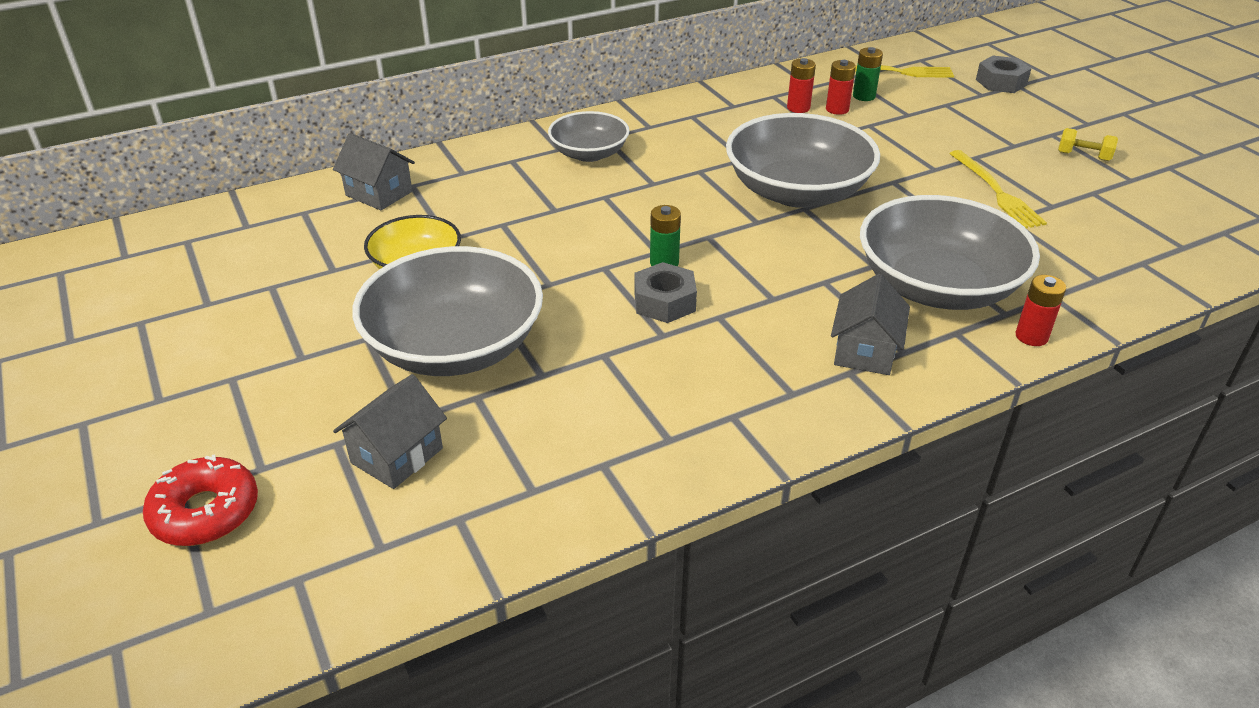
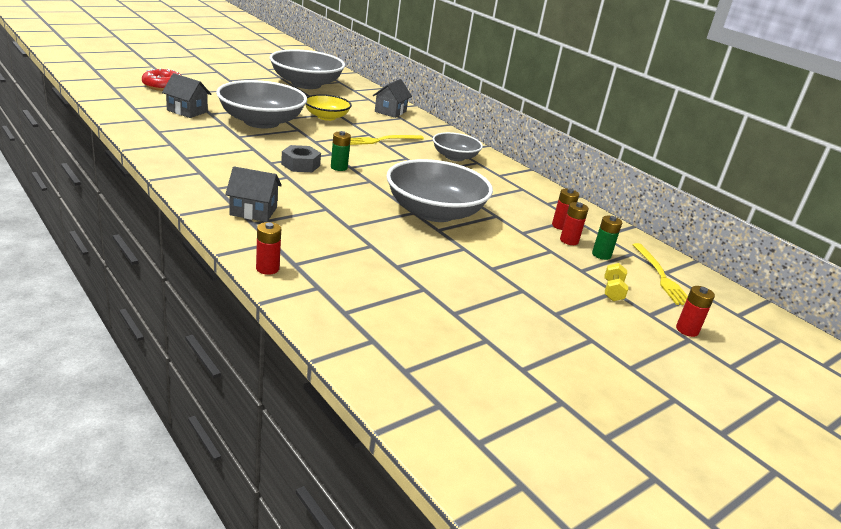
camera: 75 degrees right, 10 degrees down
(937, 286) = (325, 244): grey bowl -> grey bowl (306, 84)
(996, 192) = (466, 290): yellow fork -> yellow fork (381, 140)
(1001, 82) = (687, 330): grey nut -> red battery
(1083, 156) = (555, 349): yellow dumbbell -> yellow dumbbell (612, 291)

